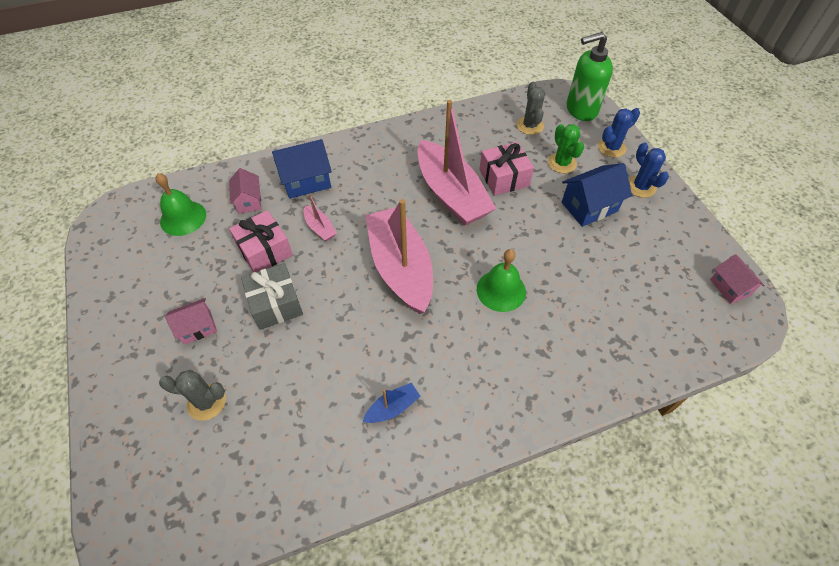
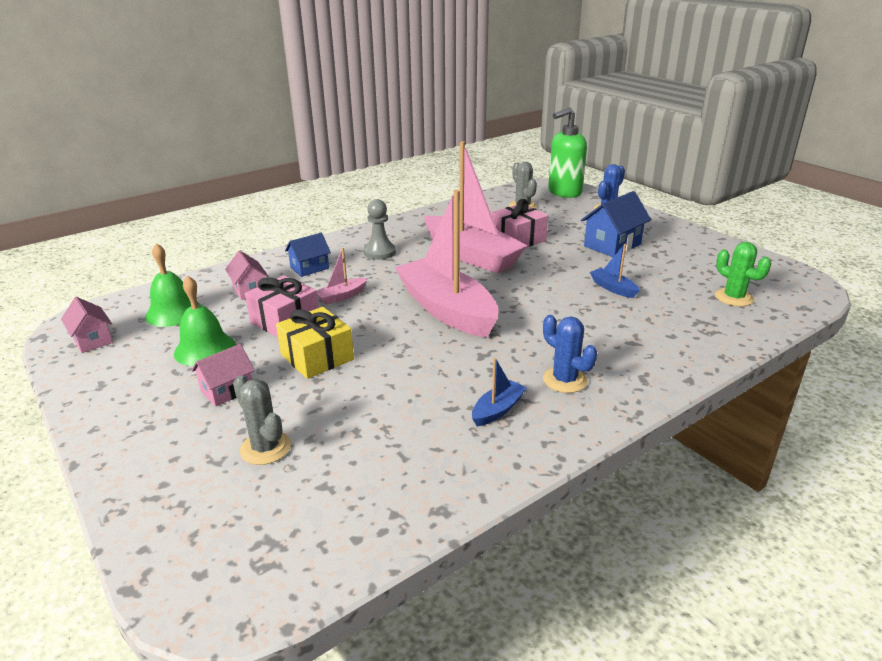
camera: 15 degrees left, 25 degrees down
(206, 402) = (265, 448): grey cactus -> grey cactus turned 60 degrees clockwise
(275, 304) = (317, 357): grey gift -> yellow gift
(306, 181) = (309, 268): blue house -> blue house, size x0.64
(320, 228) = (341, 296): pink boat -> pink boat turned 105 degrees clockwise
(372, 171) = (380, 252): none -> grey pawn
(501, 290) = (562, 308): green bell -> green bell (204, 349)
(560, 272) = (613, 288): none -> blue boat
(562, 163) = (568, 224): green cactus -> green cactus (734, 297)
(640, 187) = (651, 227): blue cactus -> blue cactus (565, 380)
(730, 287) = (776, 273): pink house -> pink house (92, 340)

